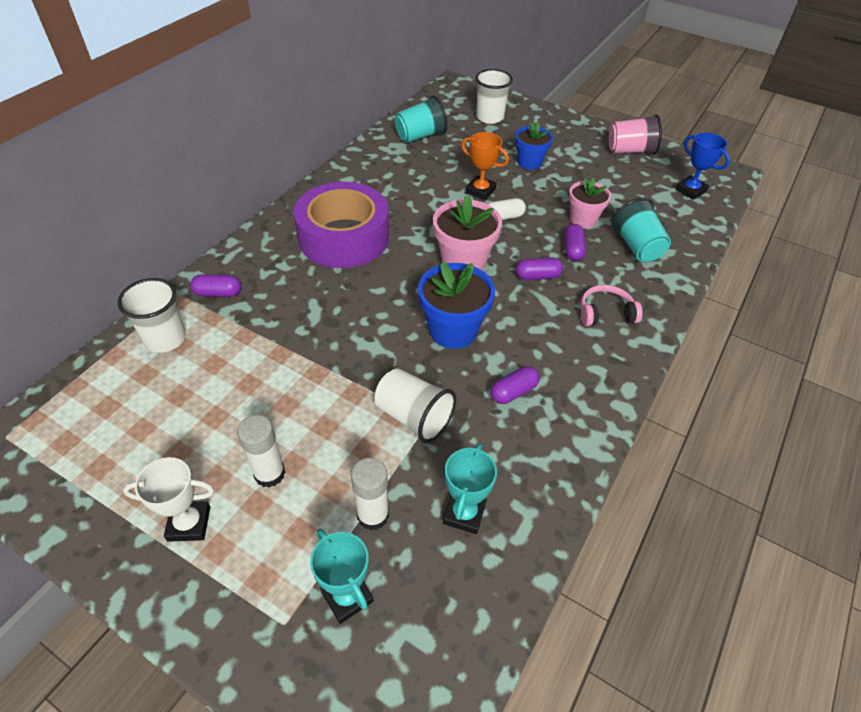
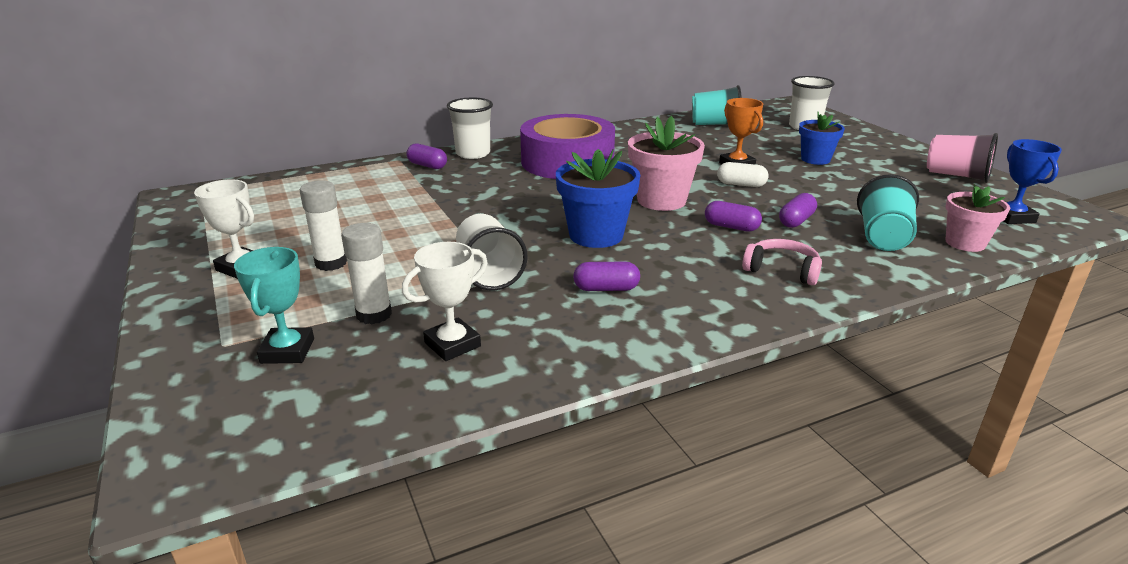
camera: 35 degrees right, 20 degrees down
(165, 339) = (359, 177): white cup -> white cup (473, 154)
(464, 513) = (452, 344): turquoise trophy -> white trophy
(583, 220) = (834, 205): pink flower pot -> pink flower pot (965, 243)

